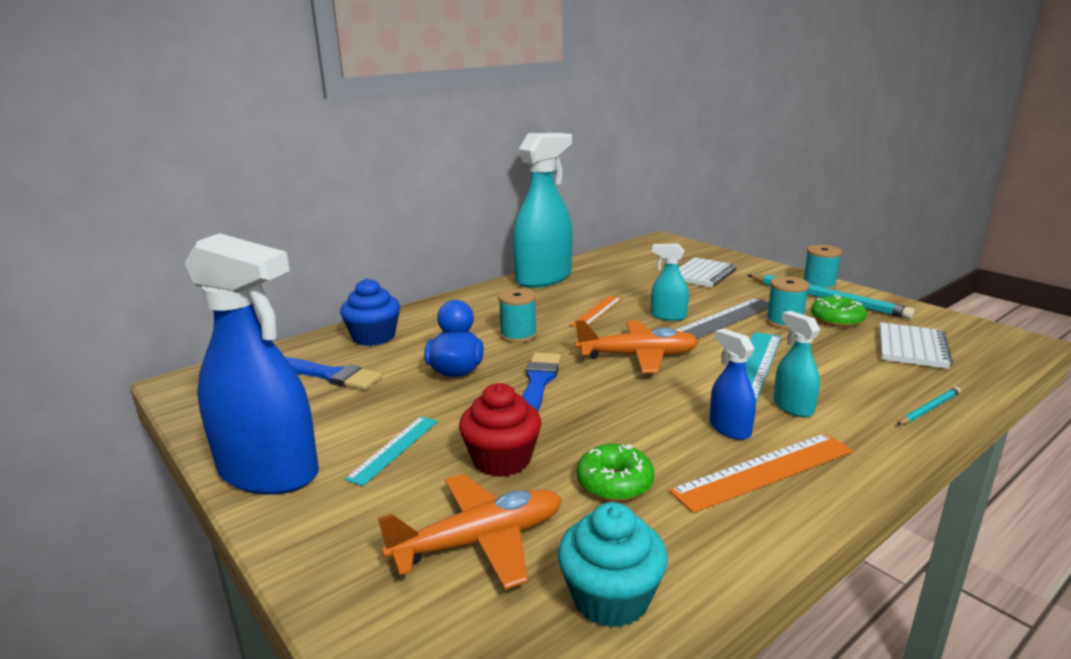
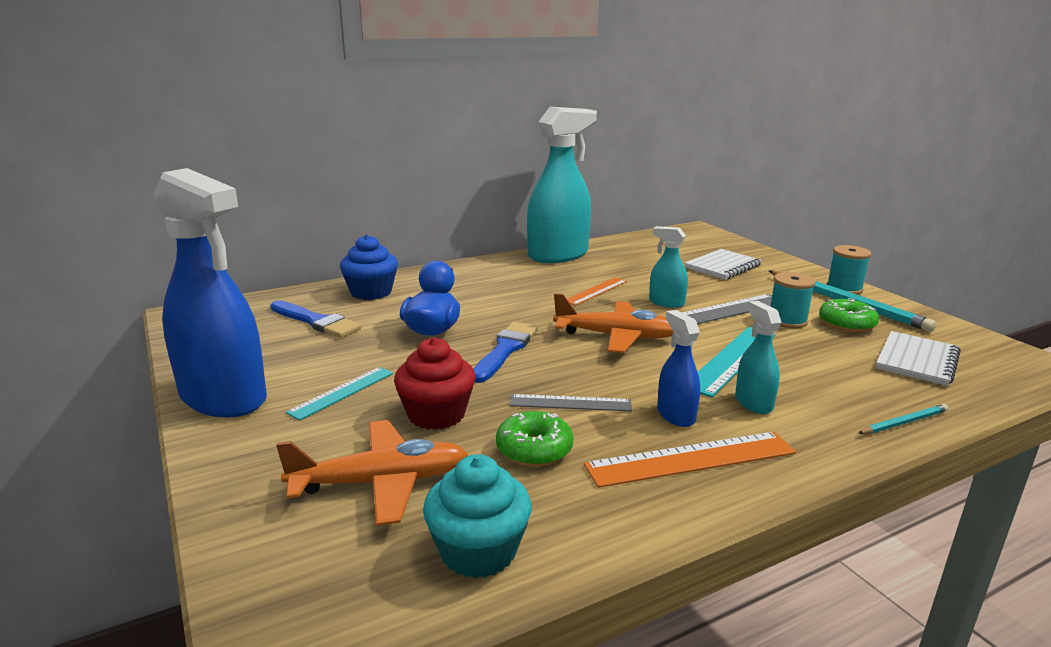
camera: 10 degrees right, 0 degrees up
(518, 335) = (507, 305): turquoise spool -> none
(627, 430) = (570, 403): none -> grey ruler

